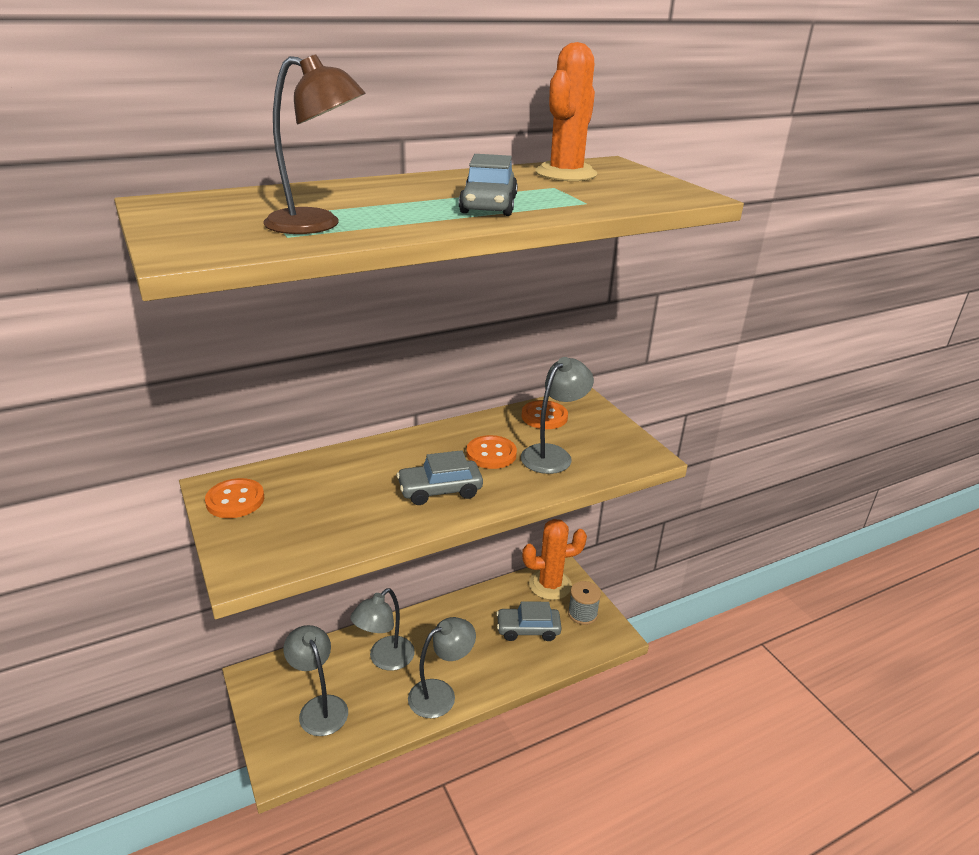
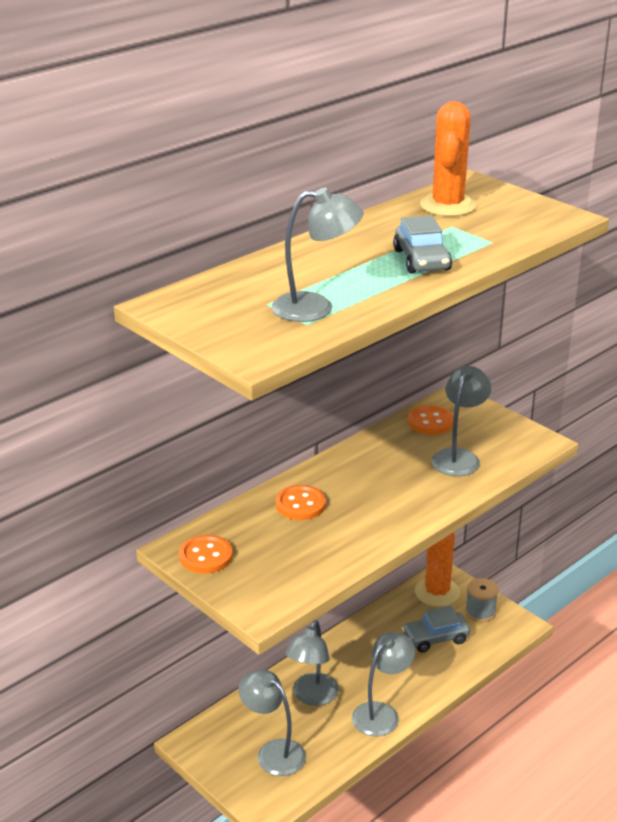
camera: 15 degrees left, 0 degrees up
(317, 225) = (316, 308): brown lamp -> grey lamp
(440, 490) = (380, 510): grey car -> none
(491, 454) = (404, 467): orange button -> orange button (300, 504)
(550, 585) = (437, 592): orange cactus -> orange cactus turned 45 degrees counterclockwise

